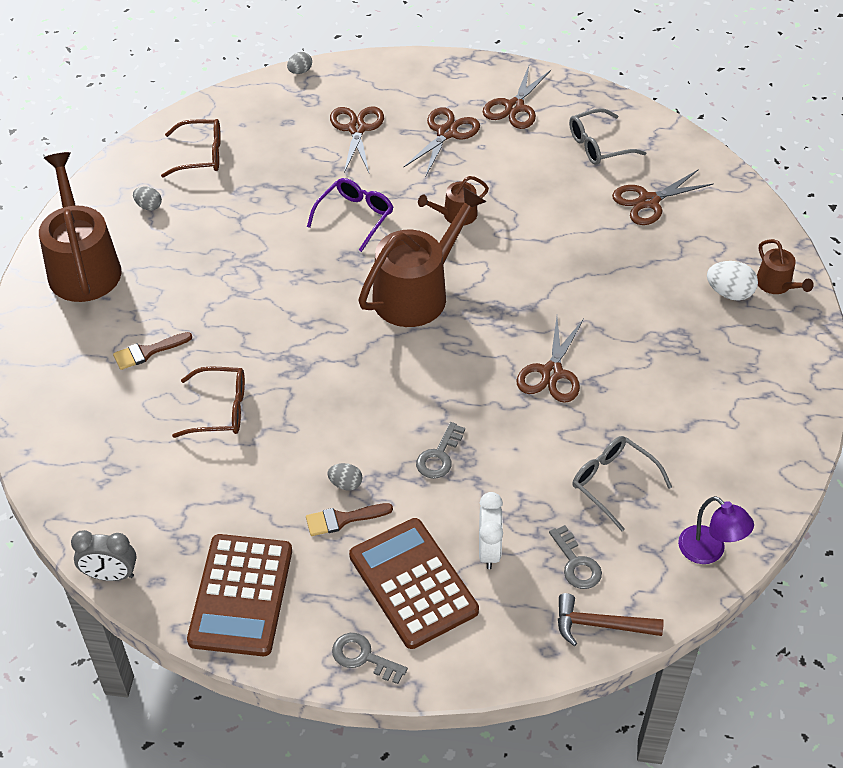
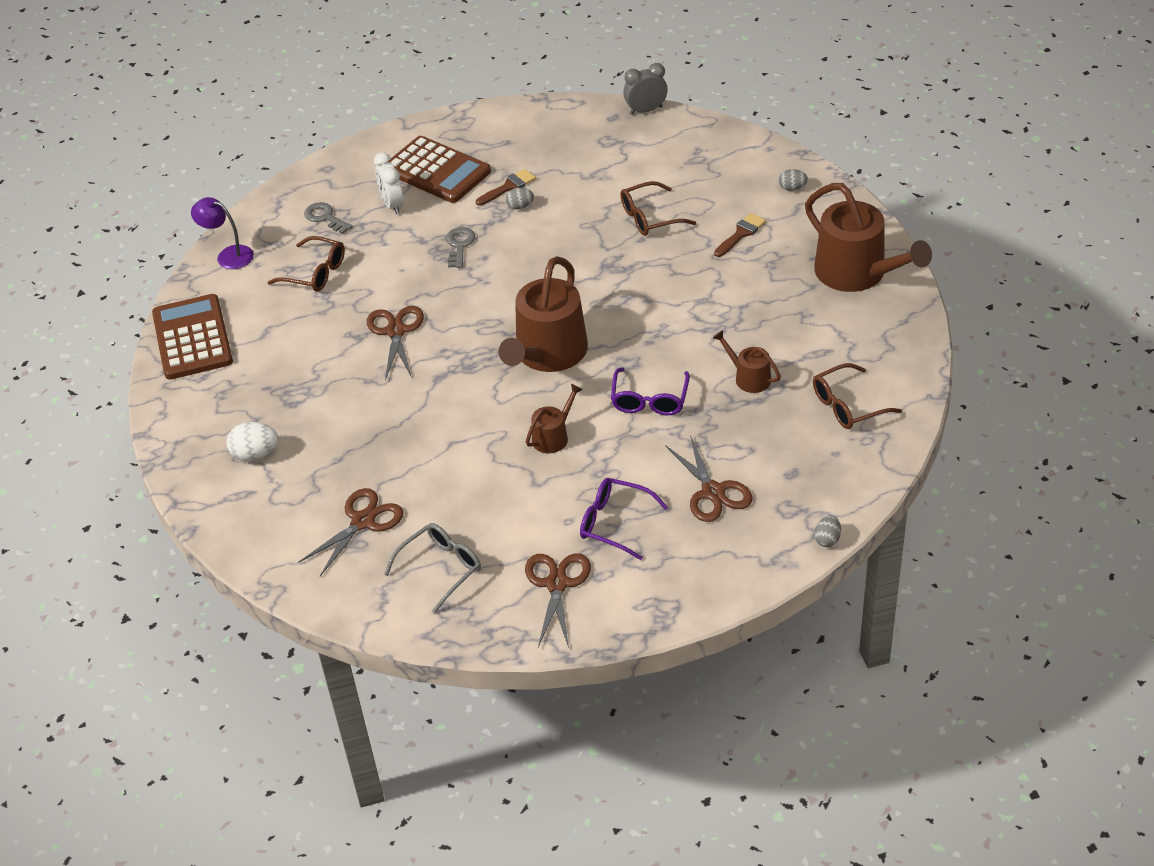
camera: 160 degrees right, 5 degrees down
(149, 206) = (850, 341): grey egg -> grey egg (792, 188)
(241, 595) = (550, 129): brown calculator -> brown calculator (192, 338)
(363, 657) = (448, 127): grey key -> none
(447, 133) = (614, 523): brown scissors -> purple glasses
(600, 625) = (296, 191): brown hammer -> none
(612, 483) = (315, 273): grey glasses -> brown glasses
(776, 284) = (210, 478): brown watering can -> brown watering can (749, 377)

